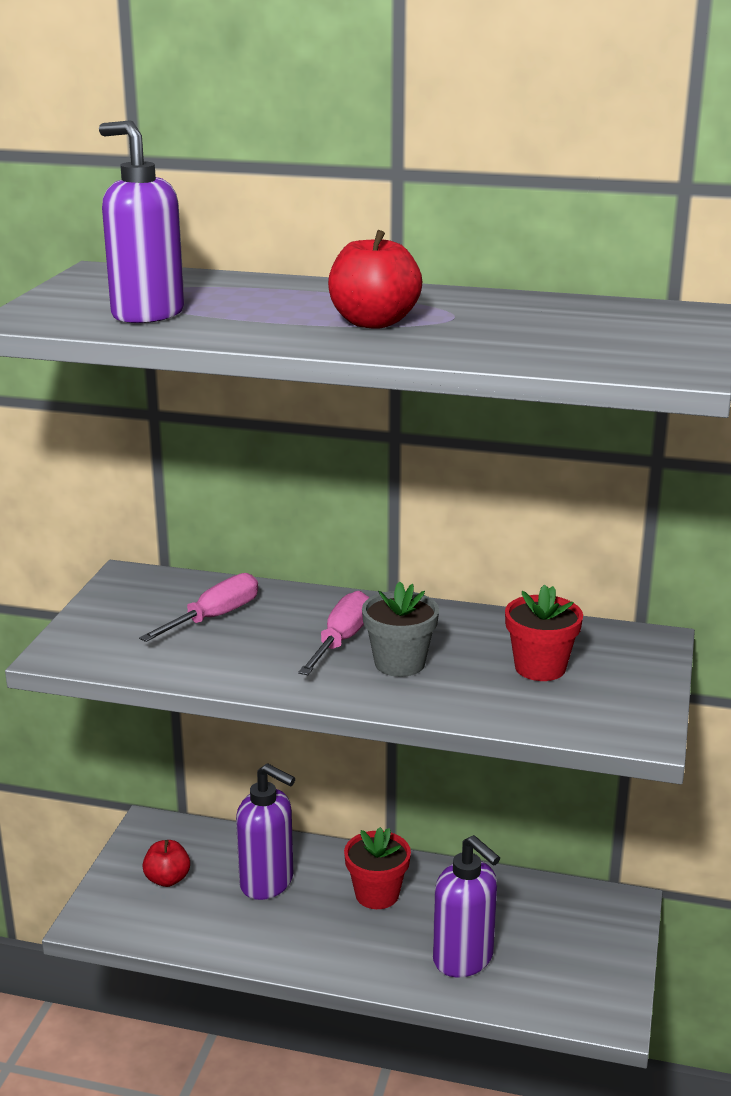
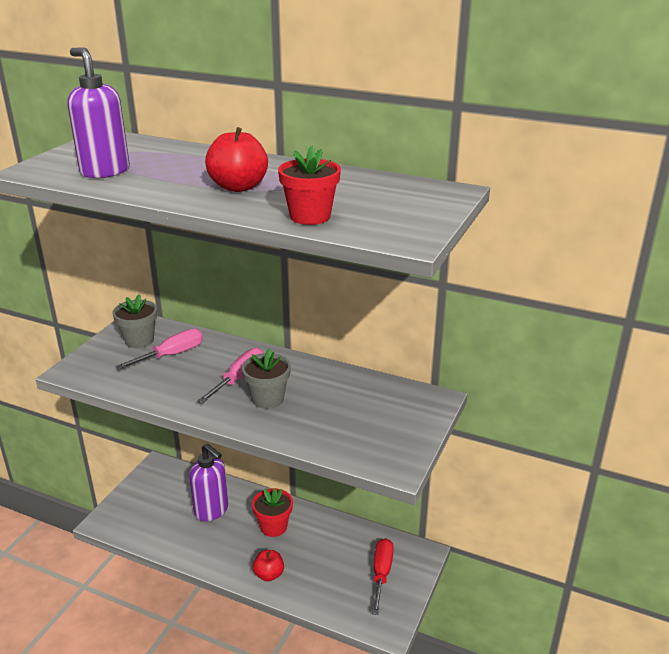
camera: 10 degrees right, 5 degrees up
(150, 601) = (139, 340): none -> grey flower pot
(167, 879) = (155, 501): red apple -> red apple (269, 574)
(464, 959) = (311, 577): purple soap dispenser -> none
(540, 667) = (354, 411): red flower pot -> red flower pot (310, 216)
(572, 941) = (381, 574): none -> red screwdriver

